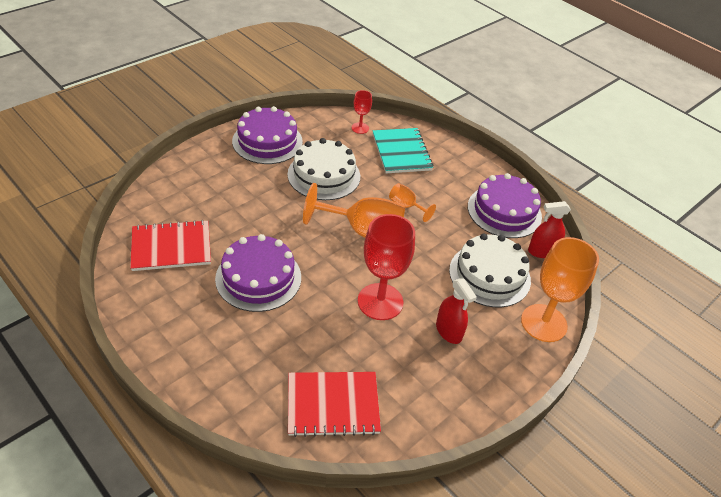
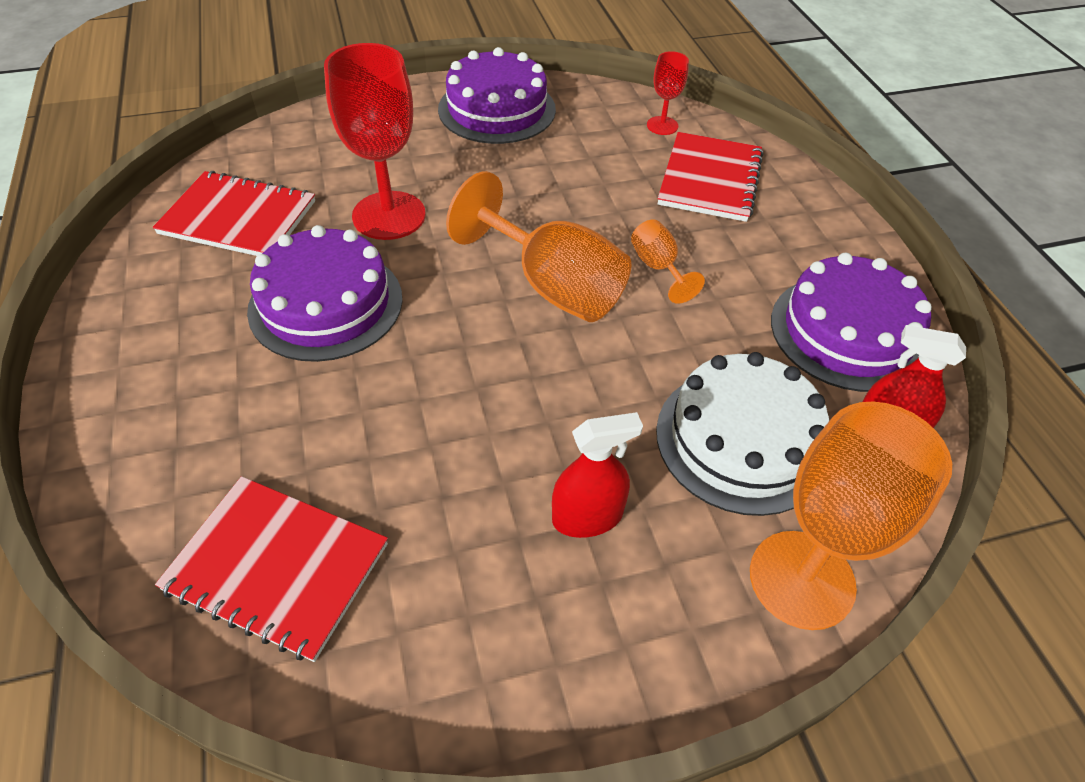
camera: 30 degrees right, 5 degrees up
(324, 175) = (549, 180): white cake -> none
(380, 301) = (496, 413): red goblet -> red goblet (389, 215)
(401, 152) = (710, 179): turquoise notebook -> red notebook
(448, 331) = (587, 517): red spray bottle -> red spray bottle turned 105 degrees counterclockwise

